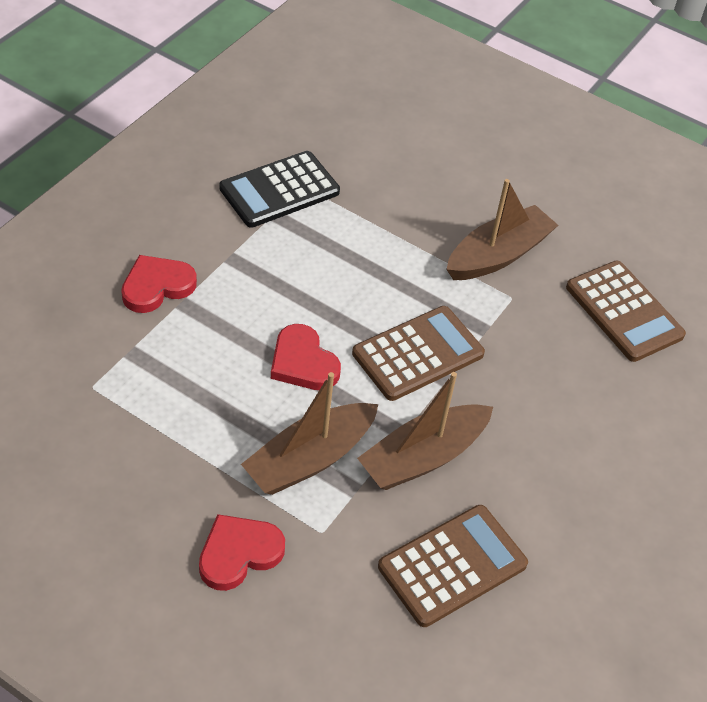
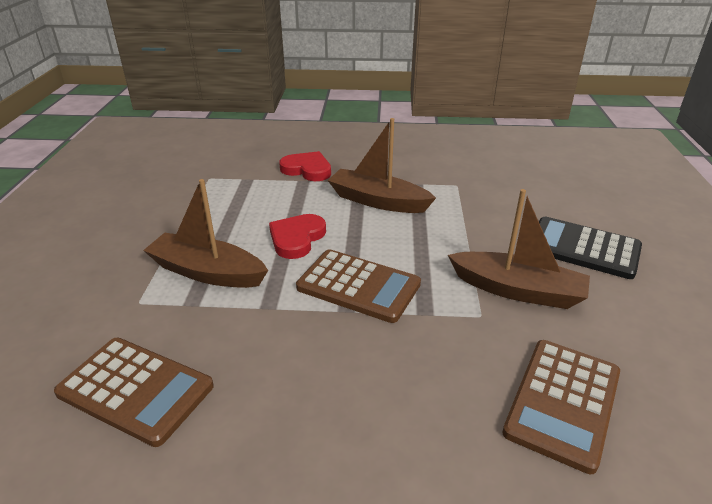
camera: 65 degrees right, 15 degrees down
(239, 553) = (100, 272): red heart -> none
(279, 190) = (440, 178): black calculator -> black calculator (583, 248)
(423, 457) = (250, 328): brown boat -> brown boat (378, 201)

